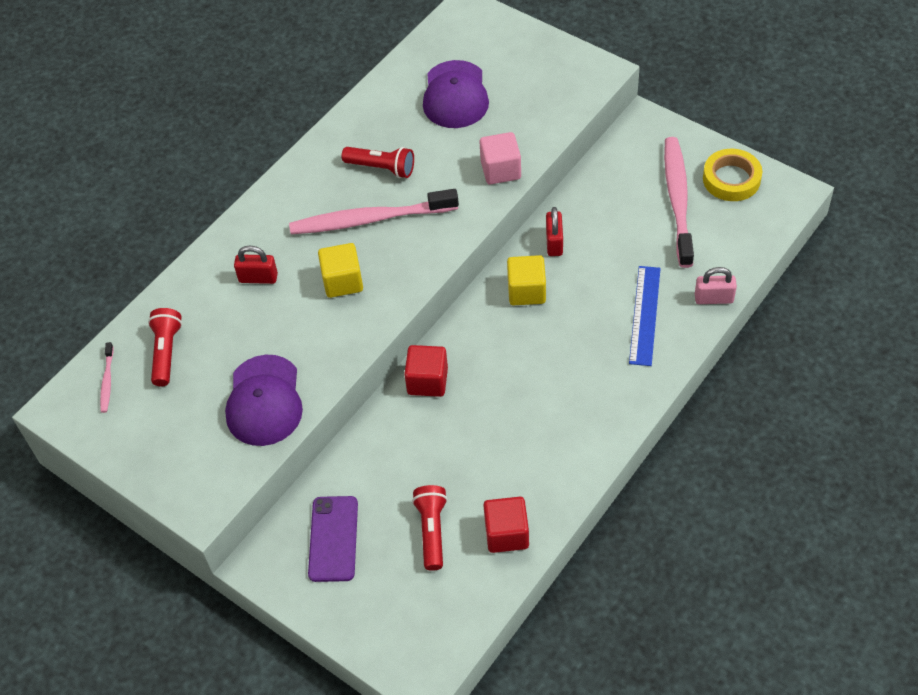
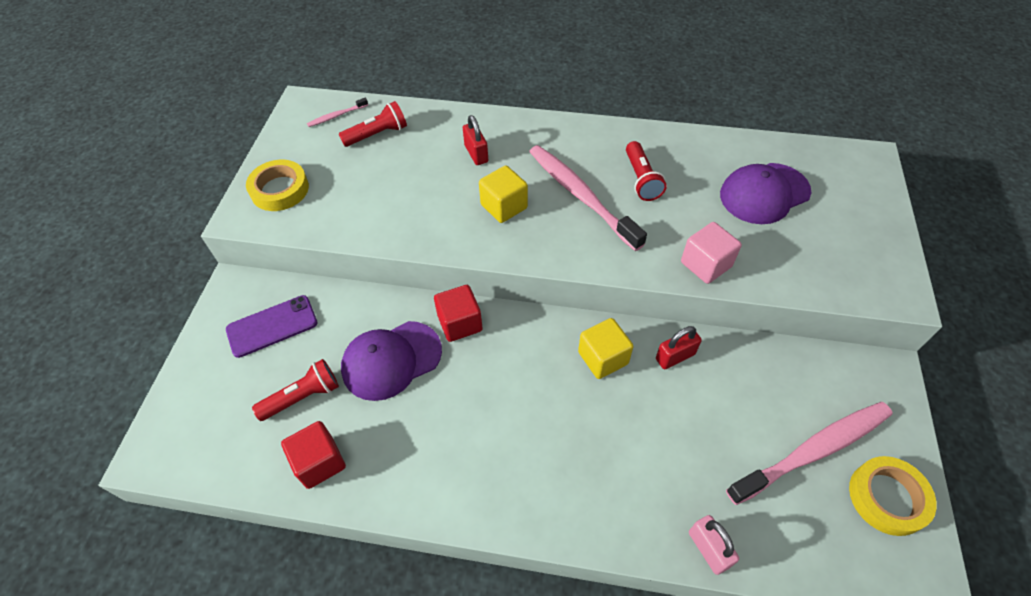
camera: 60 degrees right, 0 degrees up
(186, 463) = (280, 190): none -> yellow tape
(264, 401) = (357, 210): purple cap -> purple cap (391, 360)
(645, 315) = (641, 482): blue ruler -> none

